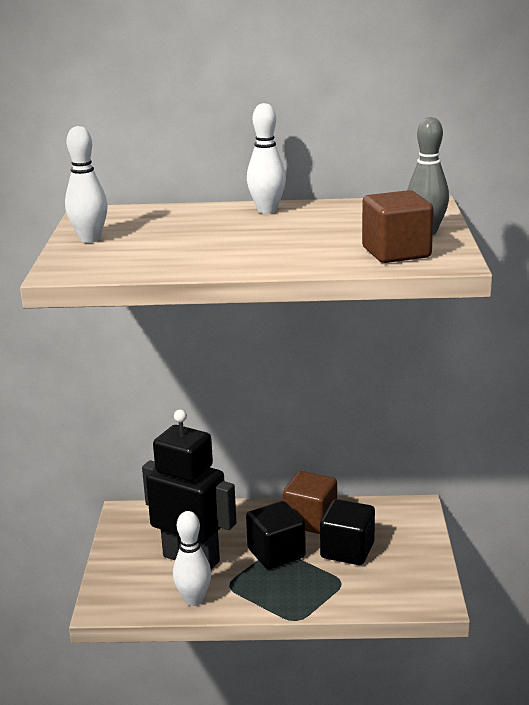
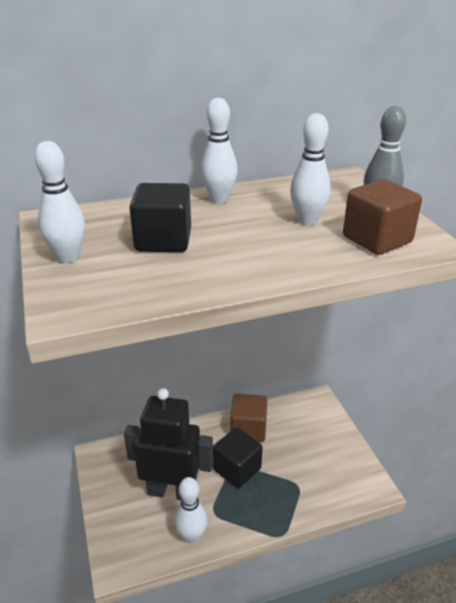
camera: 20 degrees left, 10 degrees up
(340, 233) = (307, 220): none -> white bowling pin
(347, 550) = (289, 453): black cube -> black cube (163, 240)

